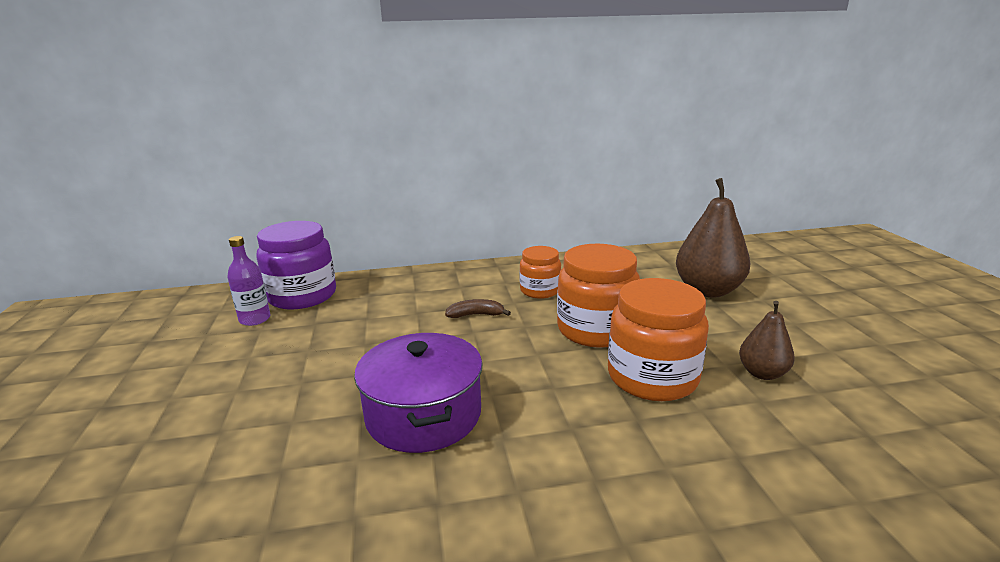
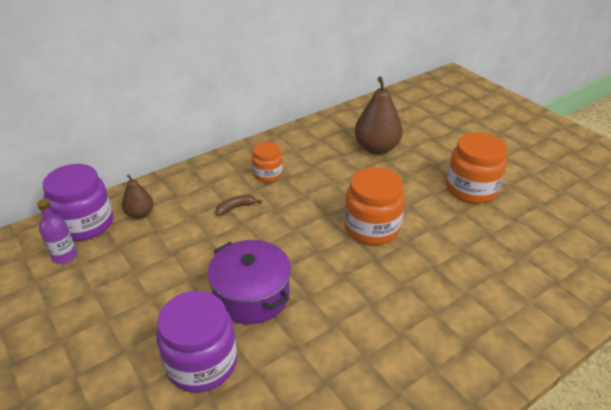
camera: 25 degrees left, 15 degrees up
(293, 479) = (202, 363): none -> purple jar
(595, 330) = (322, 200): orange jar -> orange jar (471, 189)
(762, 373) = (428, 207): brown pear -> brown pear (140, 214)

